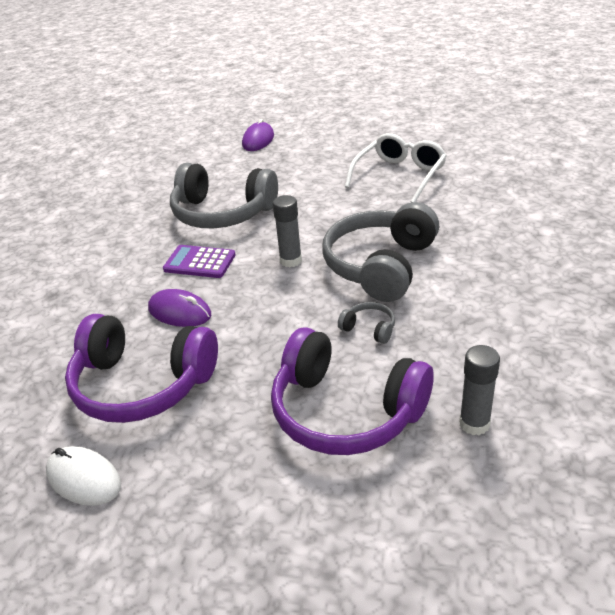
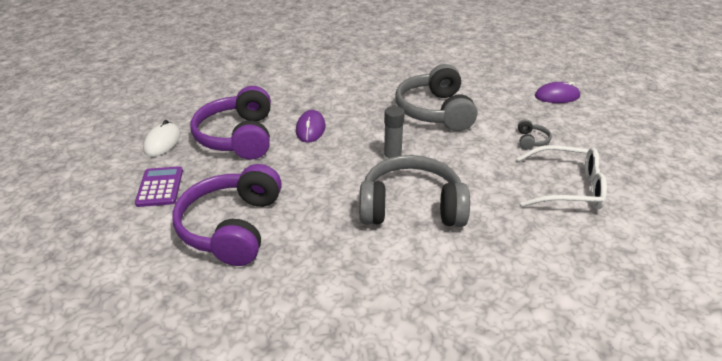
camera: 65 degrees right, 0 degrees up
(199, 262) = (368, 120): purple calculator -> purple calculator (160, 187)
(369, 328) = (326, 218): grey headphones -> grey headphones (531, 140)
(474, 424) = (233, 298): grey glue stick -> none

